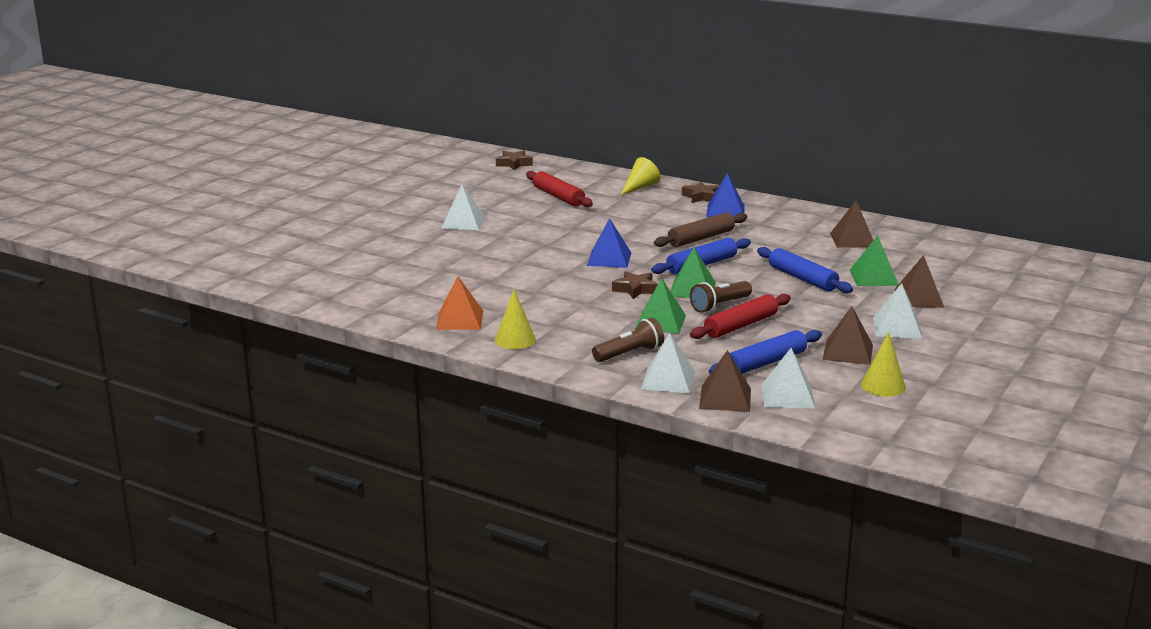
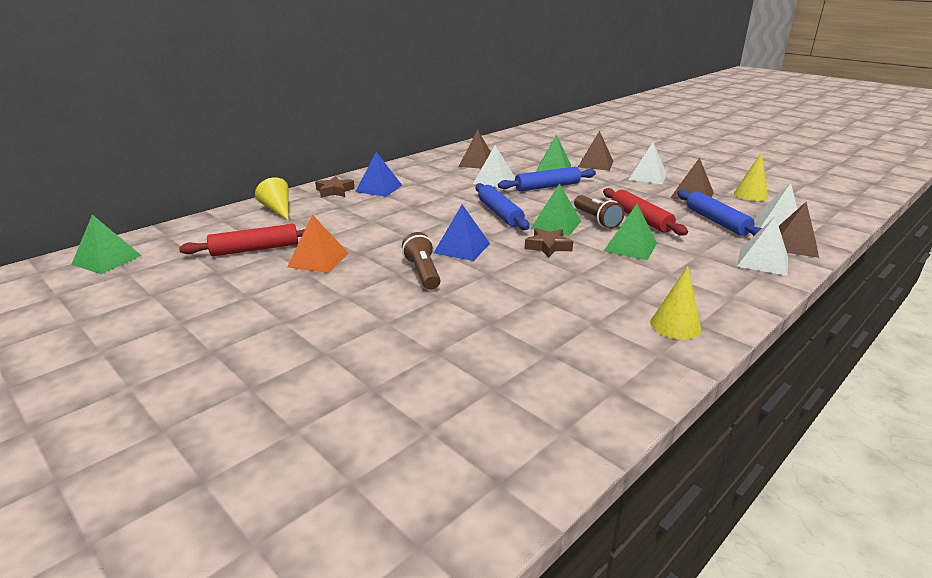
camera: 75 degrees left, 5 degrees up
(459, 320) = (612, 356): orange pyramid -> orange pyramid (318, 260)
(463, 222) = (275, 317): white pyramid -> white pyramid (494, 180)
(514, 164) = (106, 260): brown star -> green pyramid
(630, 354) = (706, 270): brown flashlight -> brown flashlight (423, 272)
(701, 238) = (436, 205): brown rolling pin -> none

